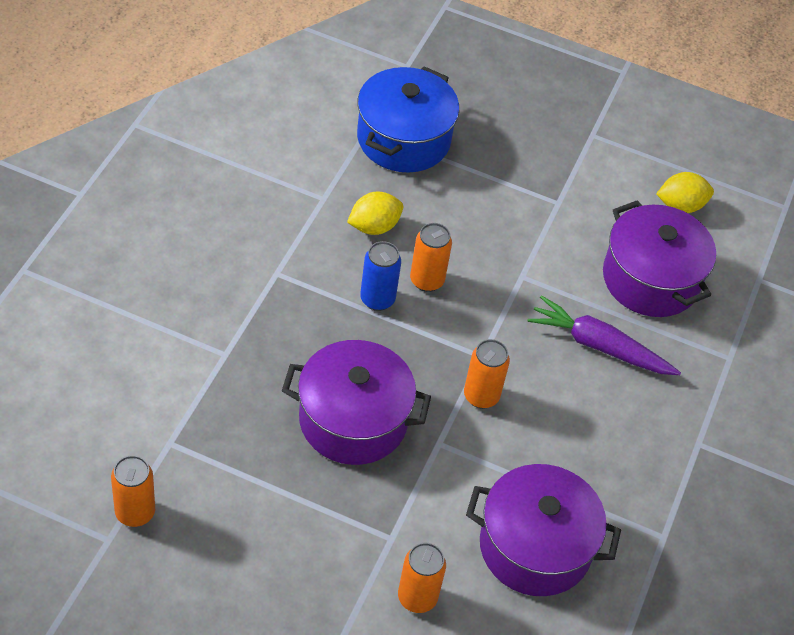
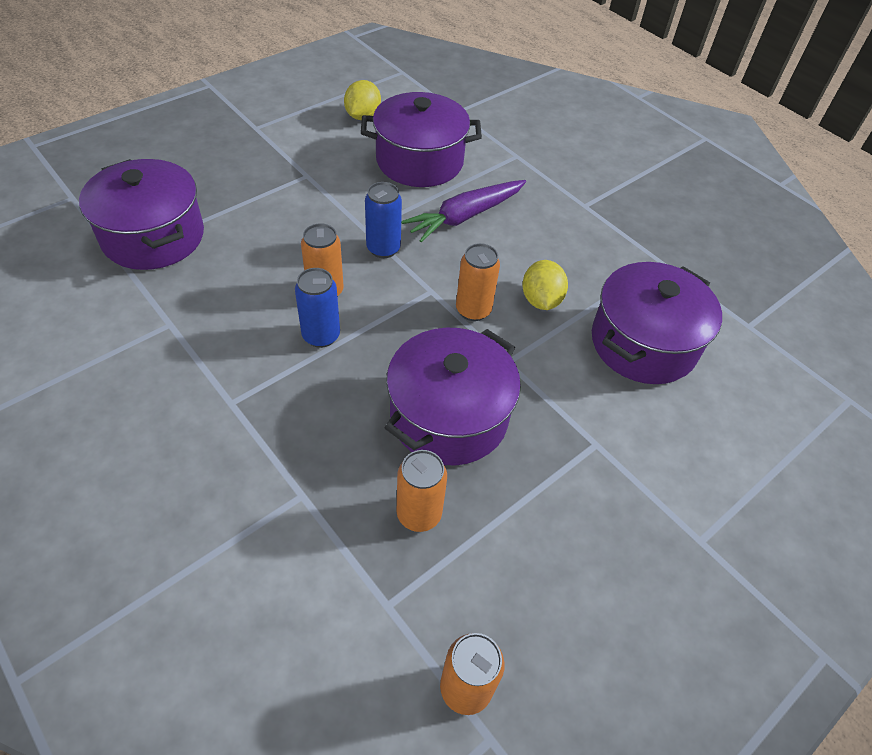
camera: 60 degrees left, 0 degrees up
(374, 226) = (235, 301): yellow lemon -> yellow lemon (541, 300)
(403, 139) = (153, 236): blue pot -> purple pot
(417, 597) = (668, 452): orange can -> orange can (419, 514)
(507, 300) = (383, 249): none -> blue can

